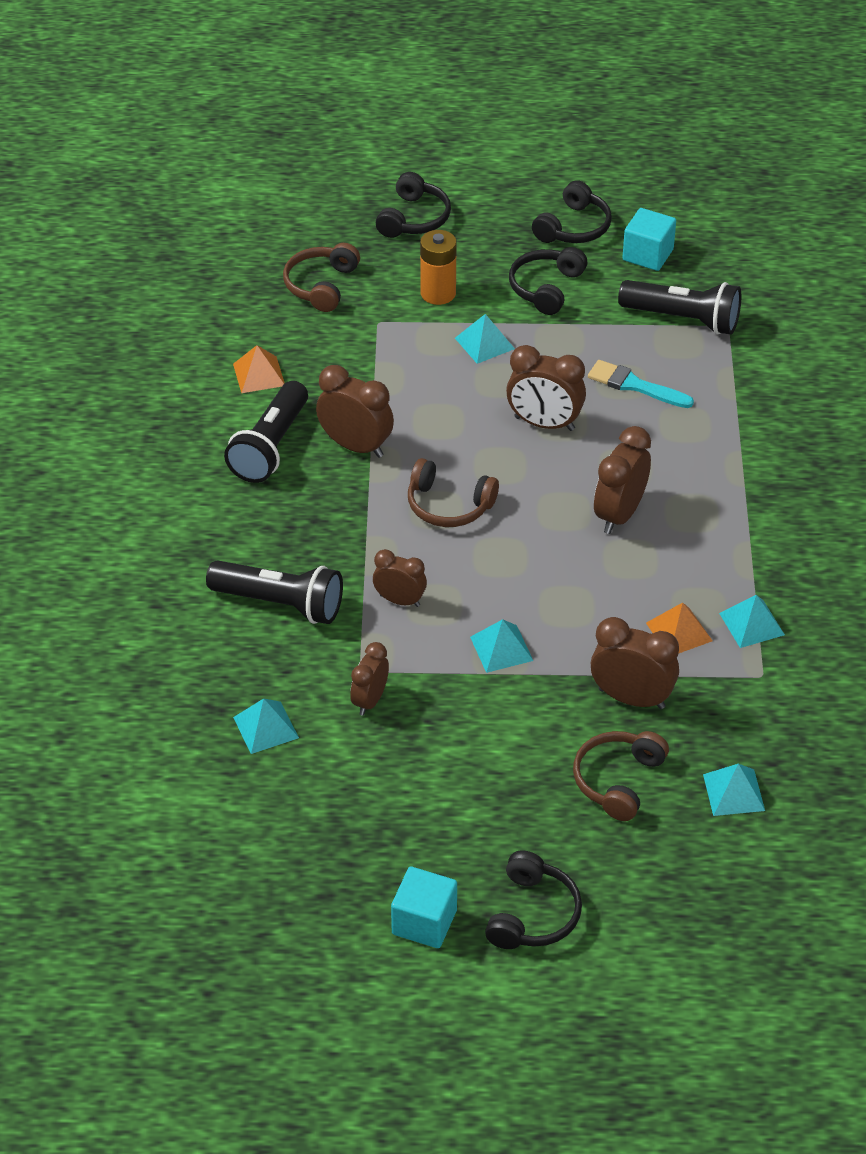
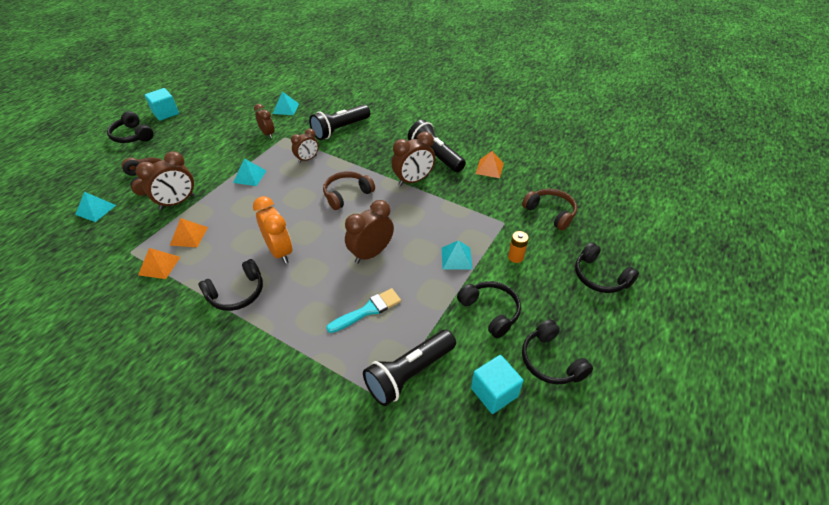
camera: 120 degrees right, 0 degrees up
(438, 293) = (515, 257): orange battery -> orange battery, size x0.65
(619, 514) = (280, 251): brown clock -> orange clock
(718, 514) = (237, 293): none -> black headphones
(751, 624) = (159, 265): turquoise pyramid -> orange pyramid

